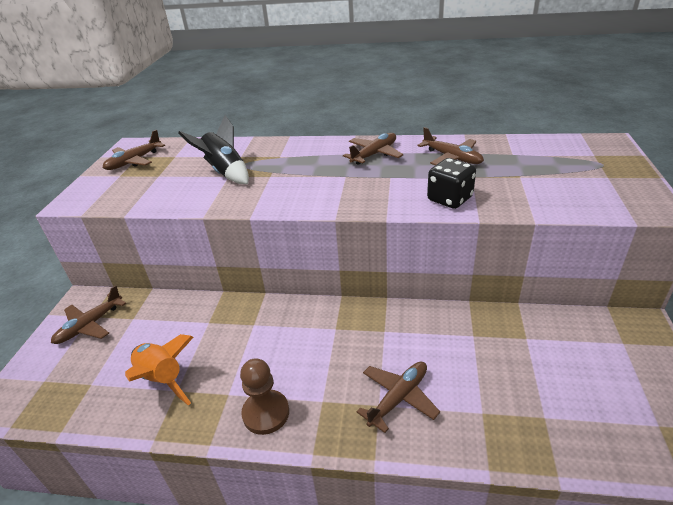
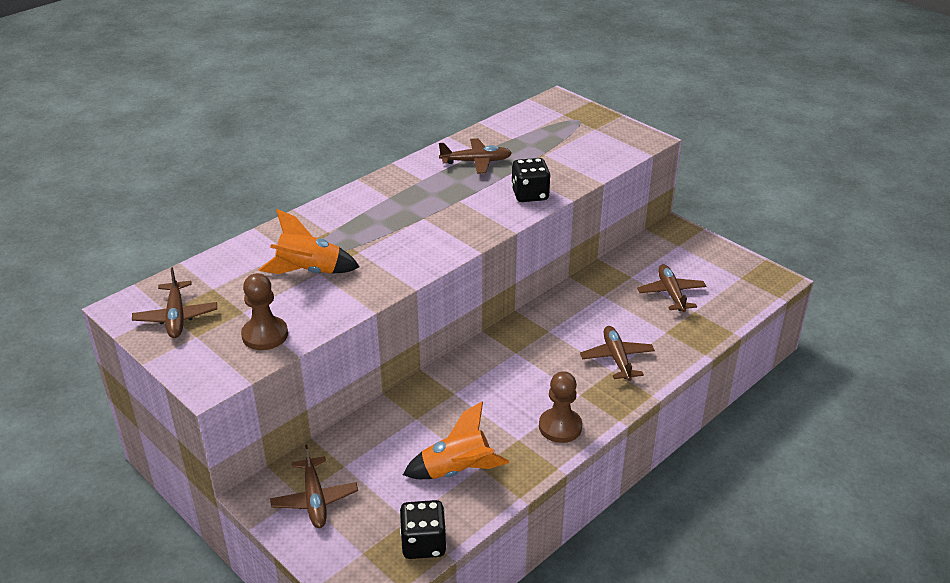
camera: 55 degrees left, 0 degrees up
(66, 409) = (423, 544): none -> black dice
(138, 194) = (265, 335): none -> brown pawn
(225, 172) = (309, 272): black rocket -> orange rocket
(374, 154) = (410, 188): brown plane -> brown plane (671, 293)

